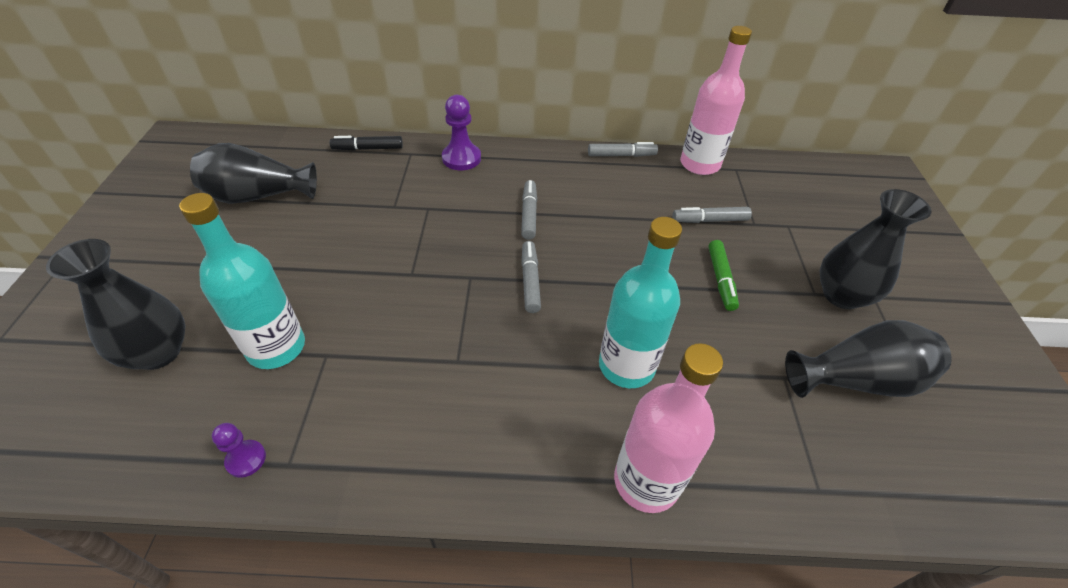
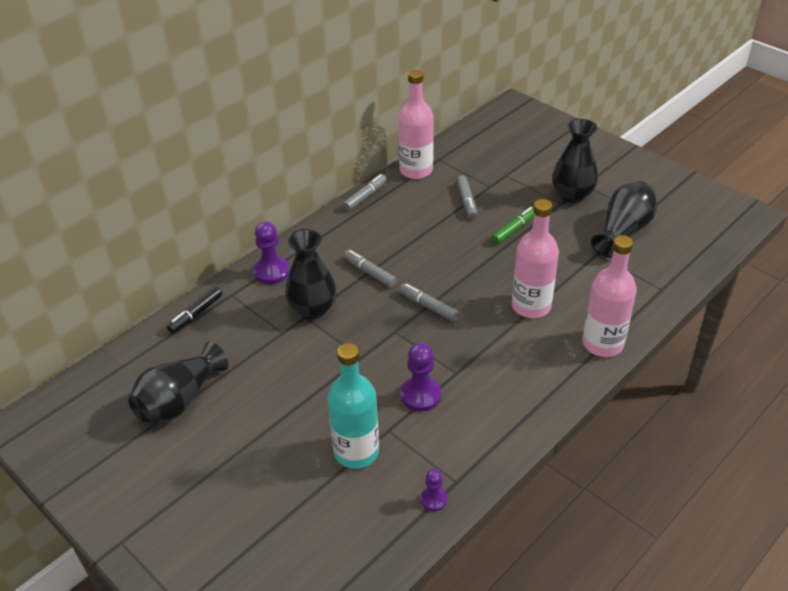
camera: 45 degrees left, 5 degrees down
(158, 352) = (295, 515): black vase -> black vase (312, 309)
(398, 351) = (420, 395): none -> purple pawn
(626, 366) = (531, 306): turquoise bottle -> pink bottle
(709, 220) = (466, 201): grey marker -> grey marker turned 45 degrees counterclockwise
(721, 279) = (514, 229): green marker -> green marker turned 90 degrees counterclockwise

